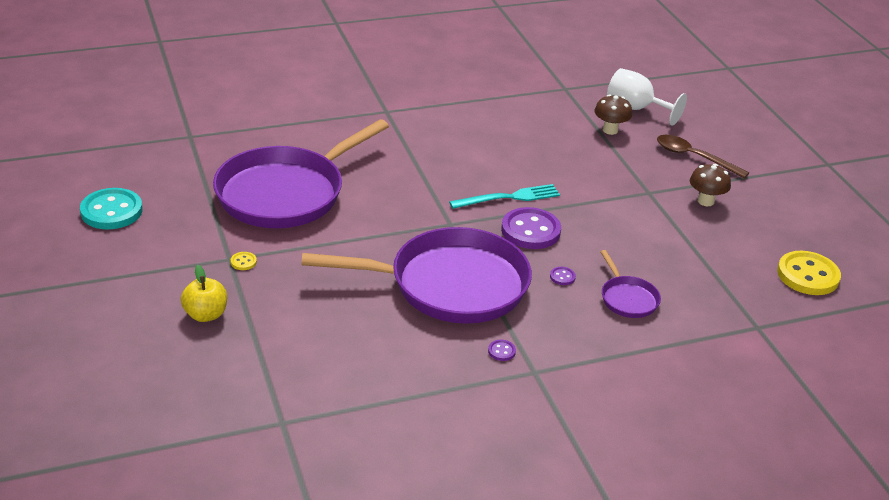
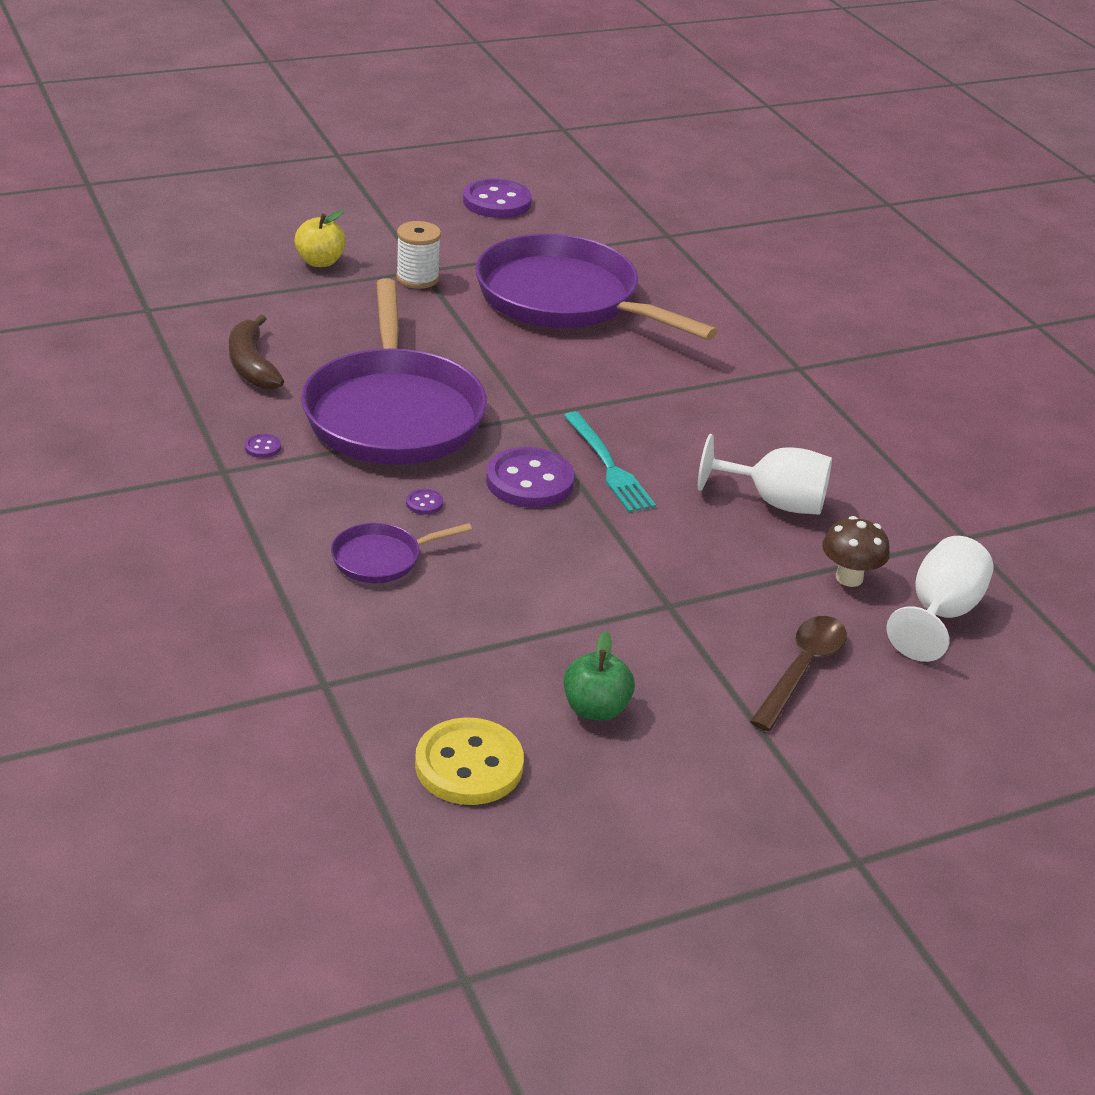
camera: 85 degrees right, 0 degrees up
(111, 211) = (497, 202): turquoise button -> purple button
(243, 262) = (417, 278): yellow button -> white spool
(381, 356) = (252, 365): none -> brown banana
(540, 142) = (775, 502): none -> white goblet
(705, 201) = (663, 668): brown mushroom -> none
(747, 227) = (595, 709): none -> green apple

